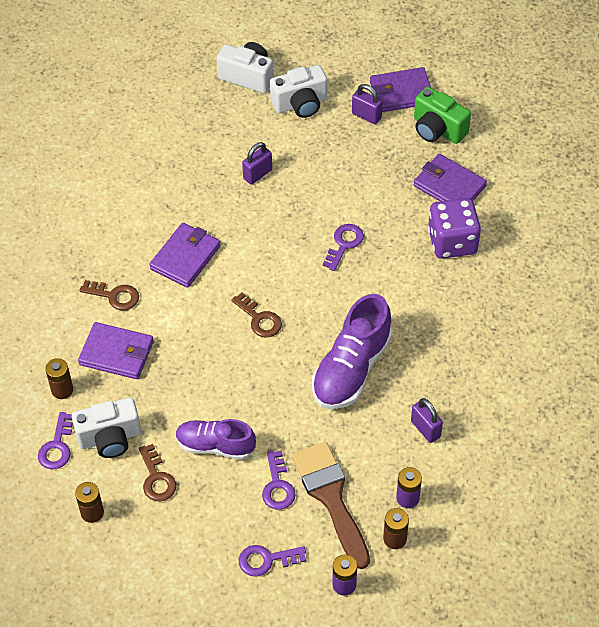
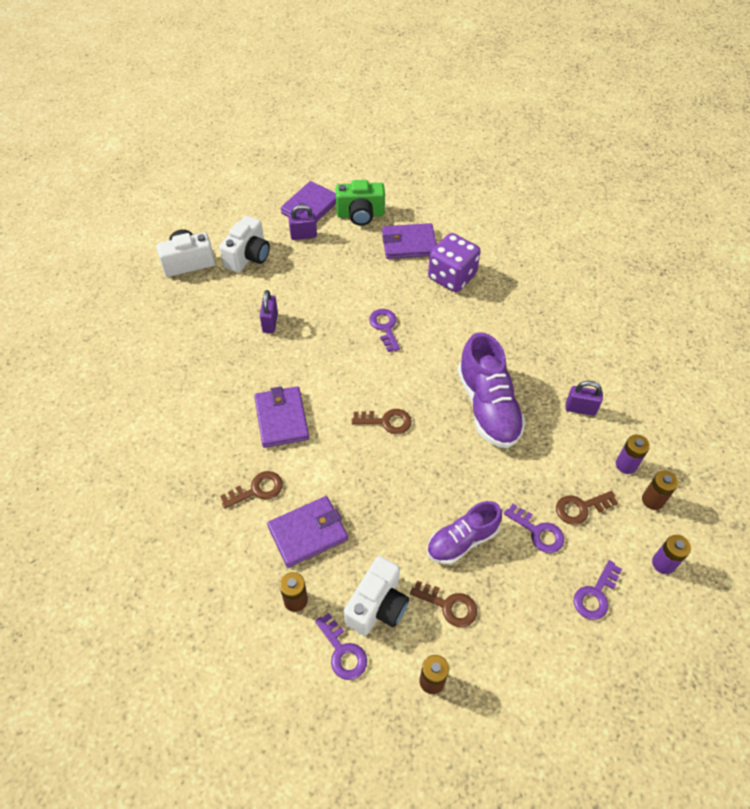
camera: 45 degrees left, 0 degrees up
(331, 497) = (581, 508): brown brush -> brown key

